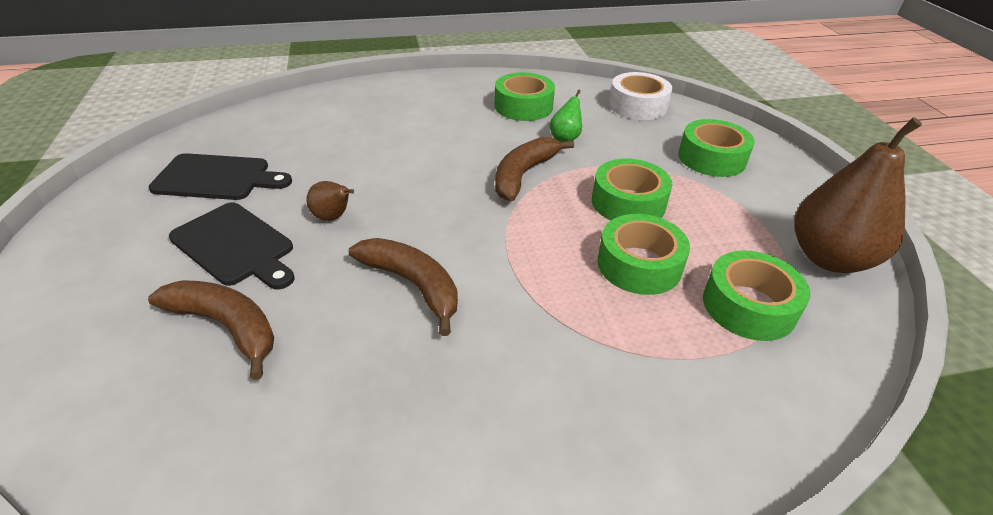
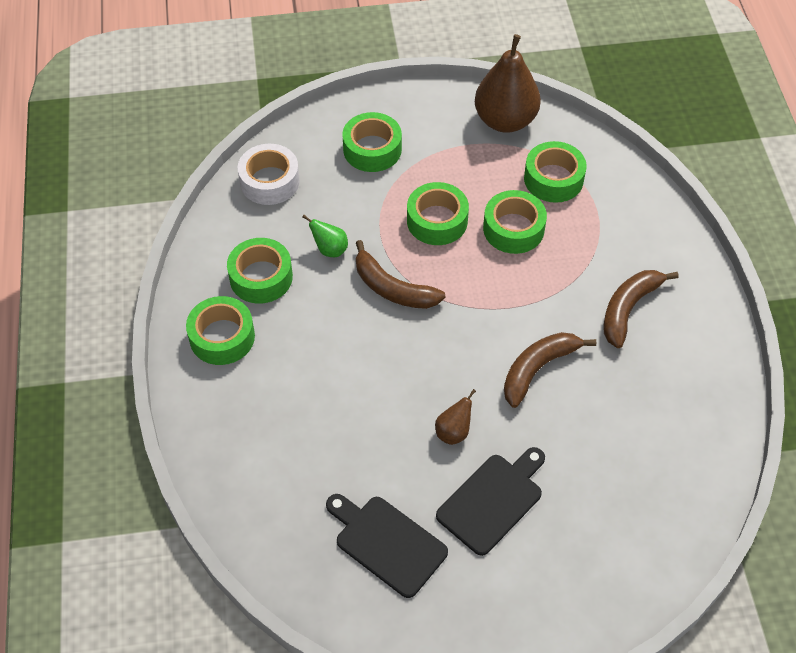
camera: 85 degrees left, 15 degrees up
(217, 178) = (387, 543): black cutting board -> black cutting board turned 60 degrees counterclockwise
(227, 326) = (584, 484): brown banana -> brown banana (628, 309)
(457, 93) = (222, 337): none -> green tape

